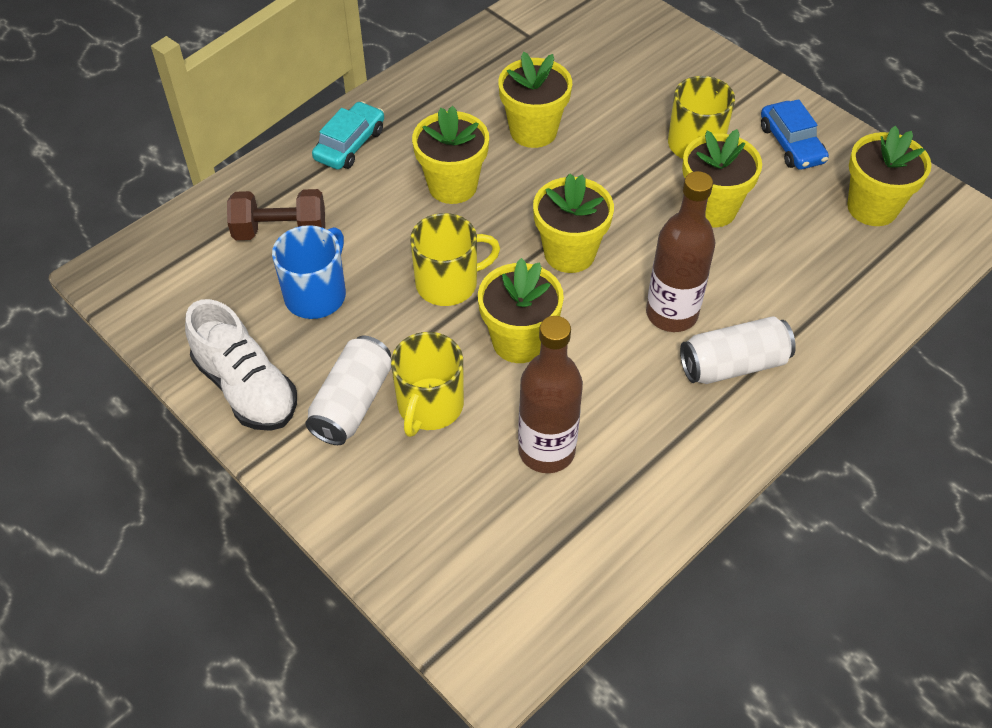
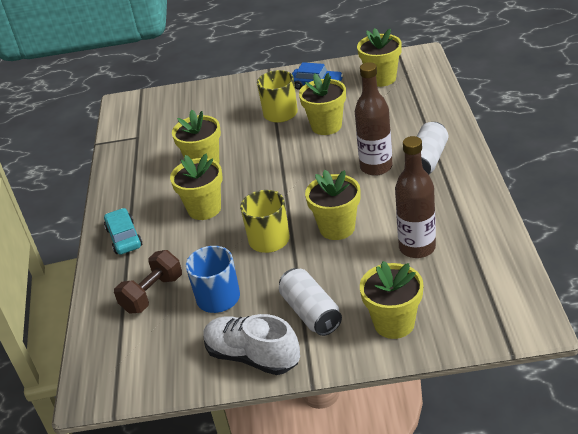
camera: 45 degrees left, 15 degrees down
(246, 388) = (252, 356): white shoe -> white shoe turned 150 degrees counterclockwise
(429, 406) = (345, 281): yellow mug -> none
(569, 253) = (300, 185): yellow flower pot -> yellow flower pot (394, 323)

